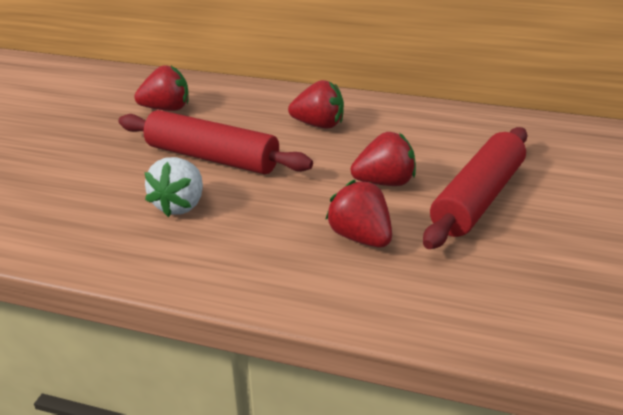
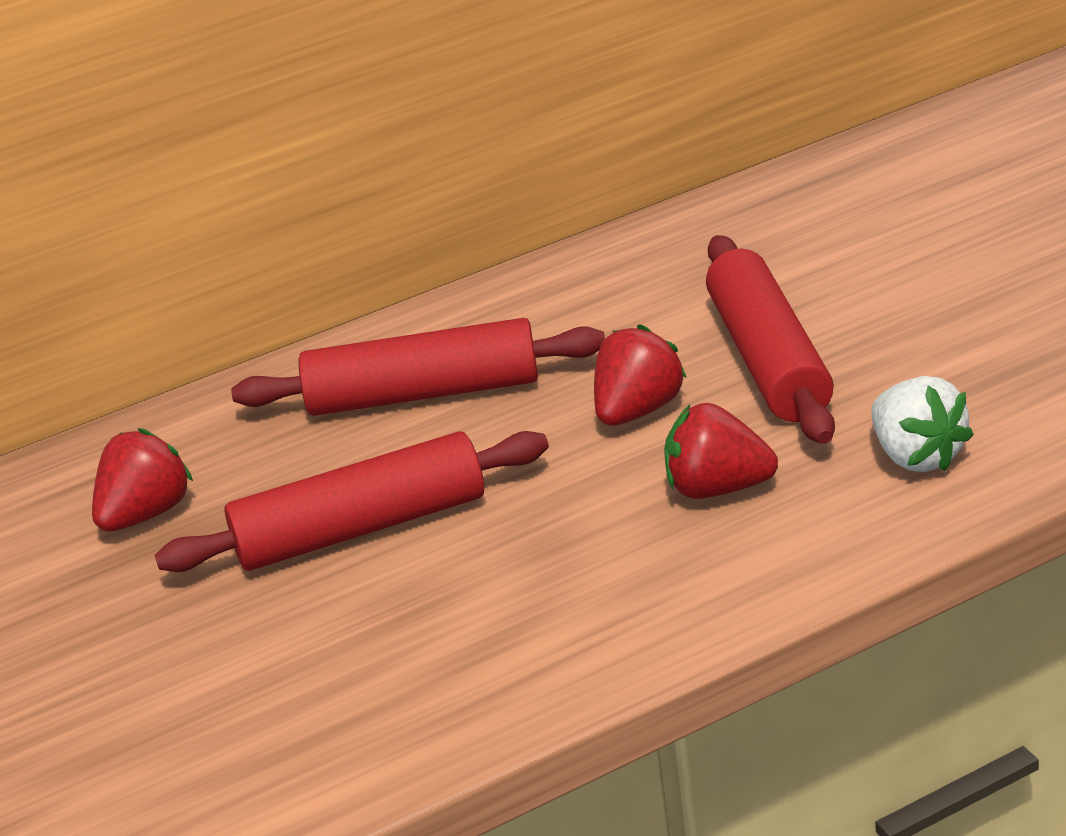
camera: 40 degrees left, 0 degrees up
(180, 205) = (439, 607): white strawberry -> white strawberry (917, 456)
(318, 125) = (423, 393): red strawberry -> red rolling pin

